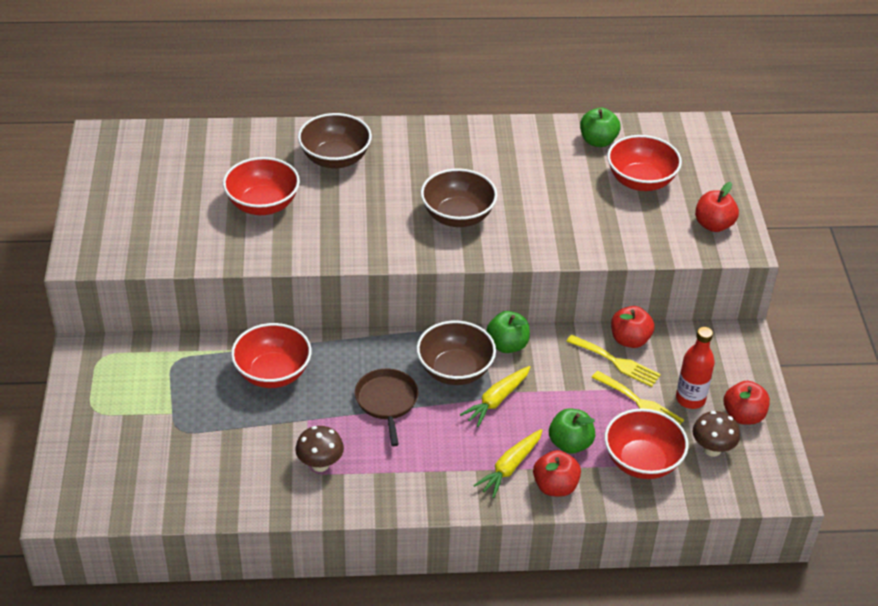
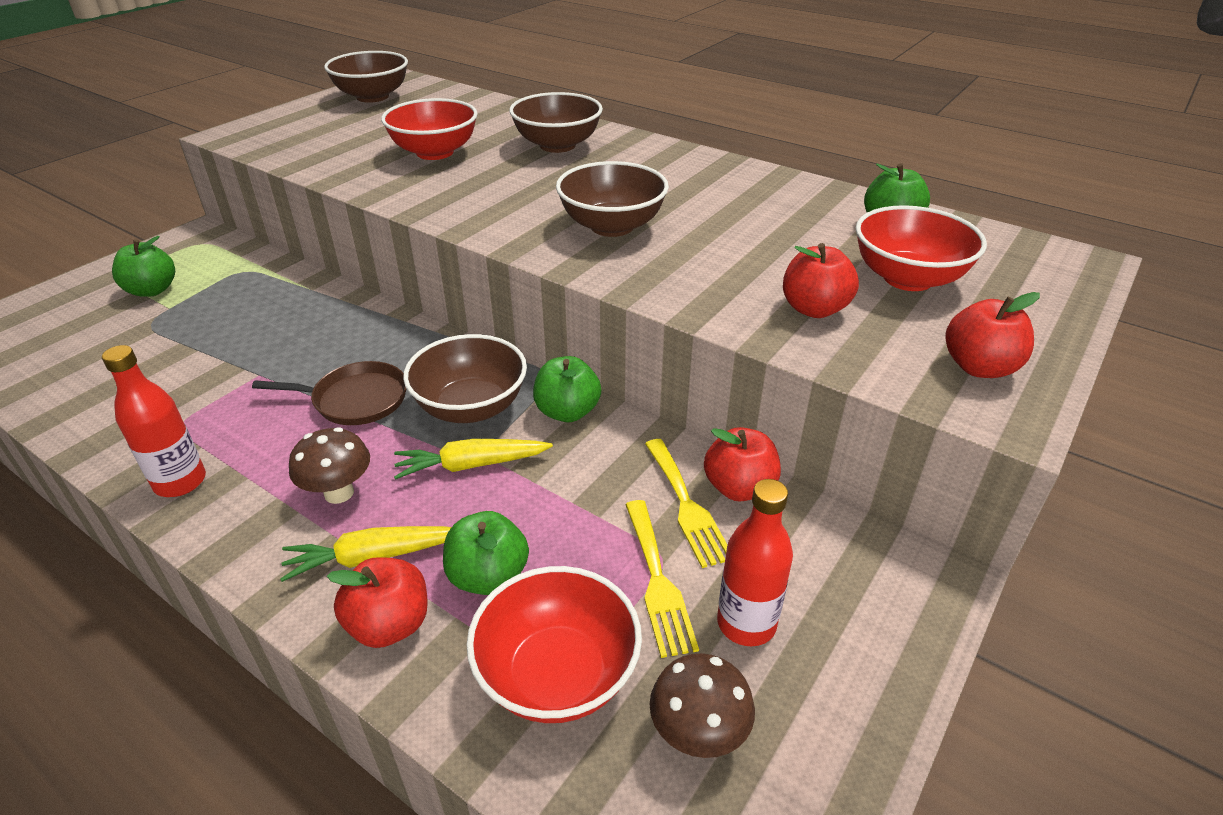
camera: 40 degrees right, 5 degrees down
(122, 167) = (372, 97): none -> brown bowl
(135, 408) = (152, 290): none -> green apple
(273, 373) = (299, 319): red bowl -> none
(320, 464) = (197, 423): brown mushroom -> brown mushroom (339, 493)
(364, 494) = (180, 482): none -> red bottle
(387, 401) = (355, 399): brown pan -> brown pan turned 60 degrees clockwise
(743, 416) = (816, 710): red apple -> red apple (814, 309)

